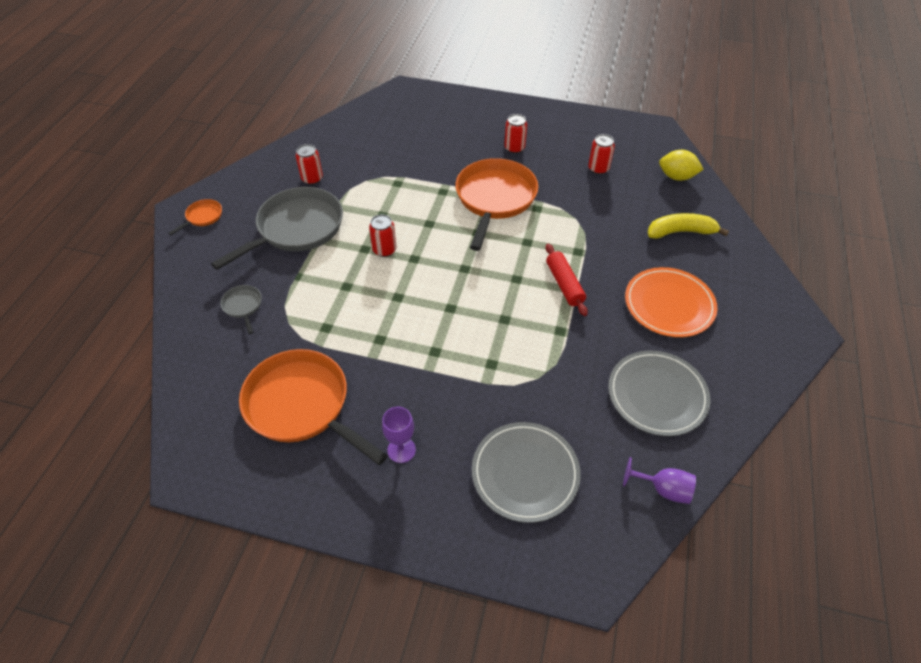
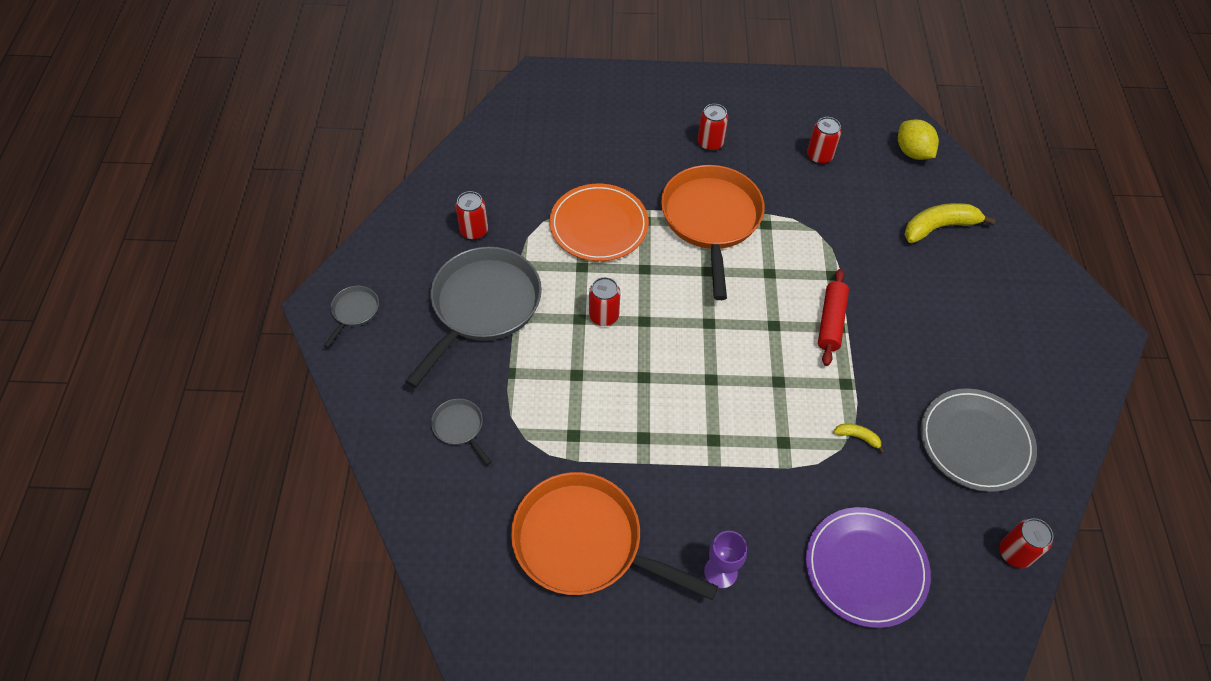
camera: 15 degrees left, 5 degrees up
(203, 217) = (354, 312): orange pan -> grey pan
(525, 473) = (865, 568): grey plate -> purple plate
(555, 372) = (857, 437): none -> yellow banana
(564, 284) = (831, 322): red rolling pin -> red rolling pin turned 45 degrees clockwise
(663, 489) = (1015, 553): purple goblet -> red can
(669, 304) = (954, 325): orange plate -> orange plate (599, 225)
(676, 177) = (912, 152): yellow lemon -> yellow lemon turned 60 degrees clockwise

